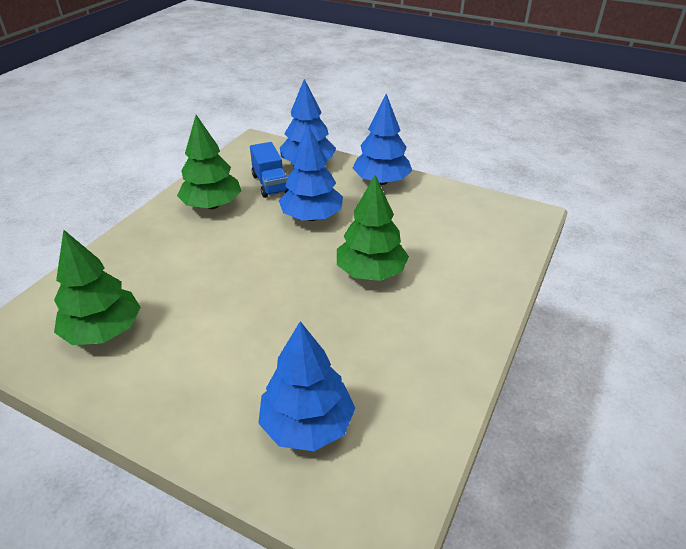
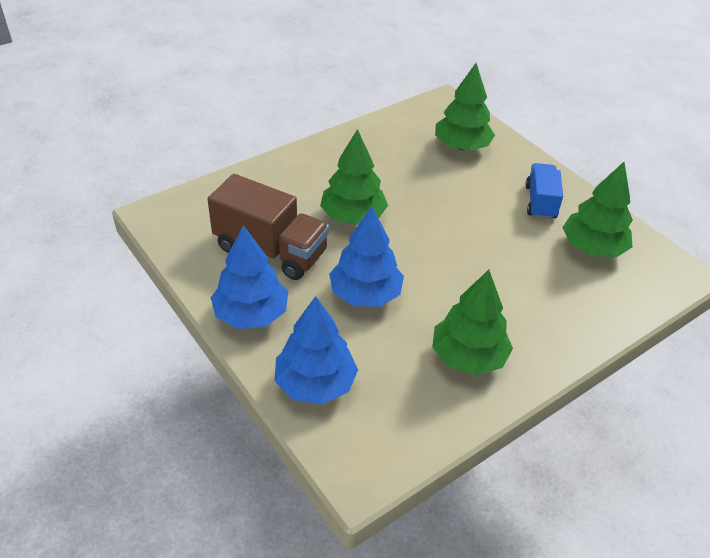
camera: 155 degrees left, 5 degrees up
(270, 184) = (384, 365): blue truck -> blue truck (540, 202)
(307, 424) = (462, 146): blue tree -> green tree
(412, 221) = (270, 250): none -> brown truck

